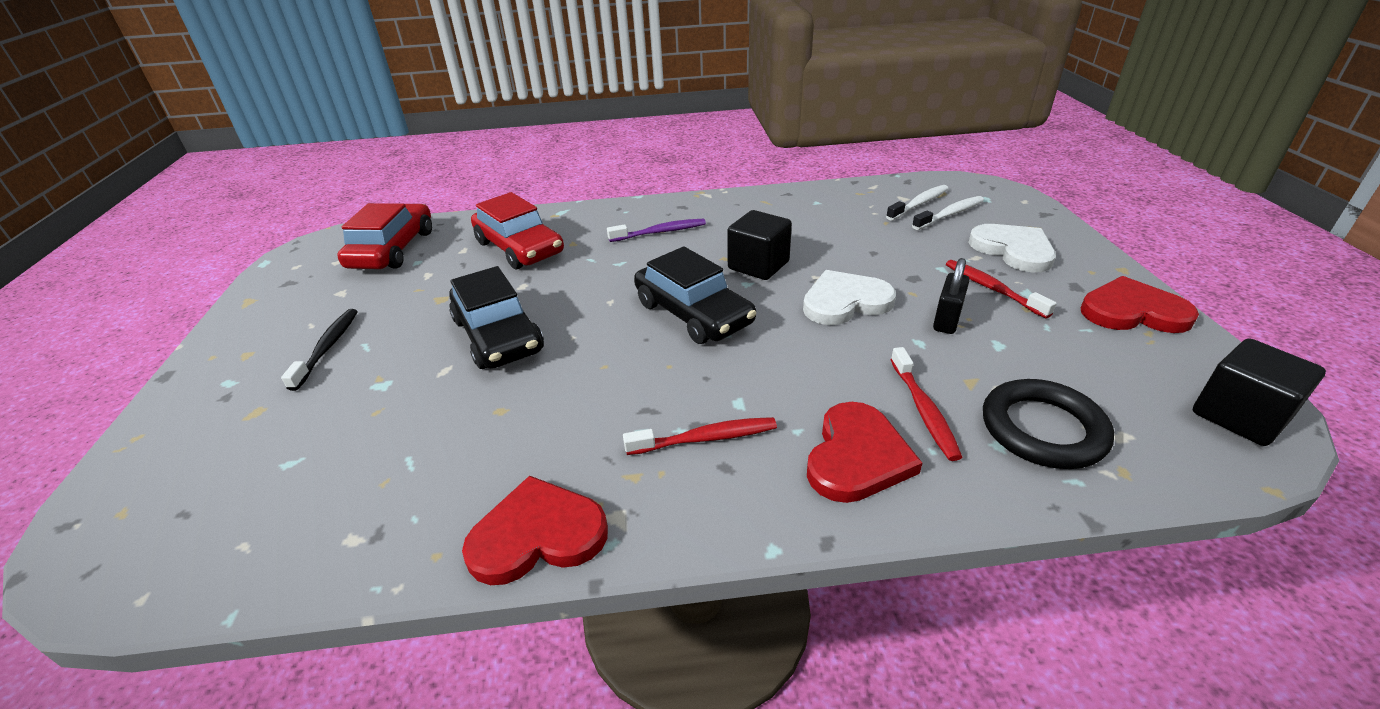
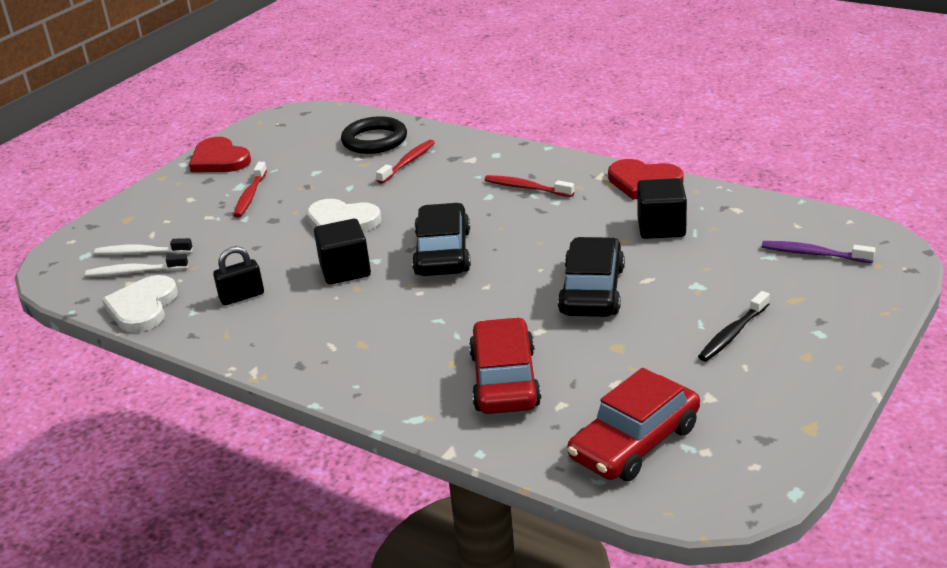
camera: 140 degrees left, 5 degrees down
(660, 232) = (364, 339): purple toothbrush -> purple toothbrush (813, 254)
(857, 456) = (468, 159): red heart -> none
(947, 320) = (311, 191): black padlock -> black padlock (242, 296)
(1013, 250) = (179, 211): white heart -> white heart (142, 307)
(1239, 416) = (292, 118): black cube -> black cube (661, 227)

